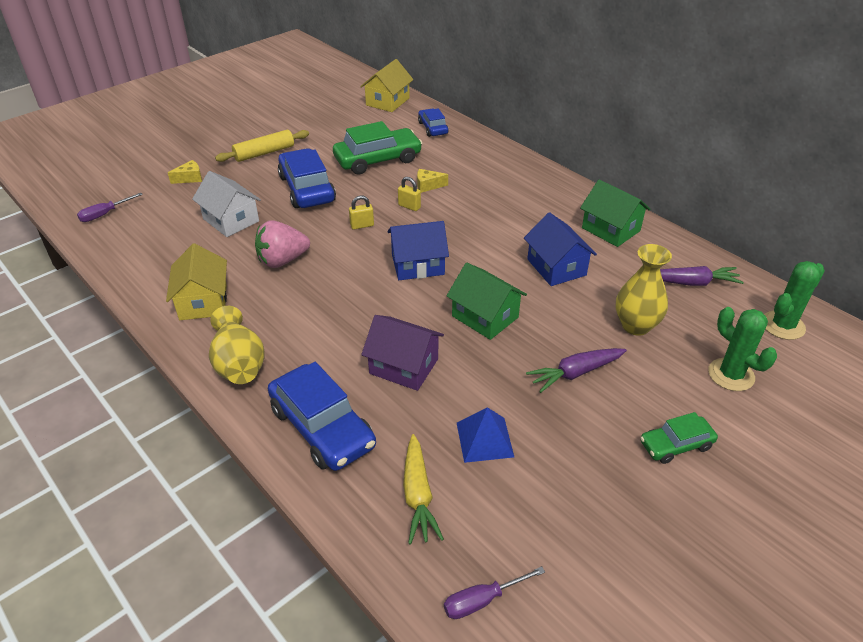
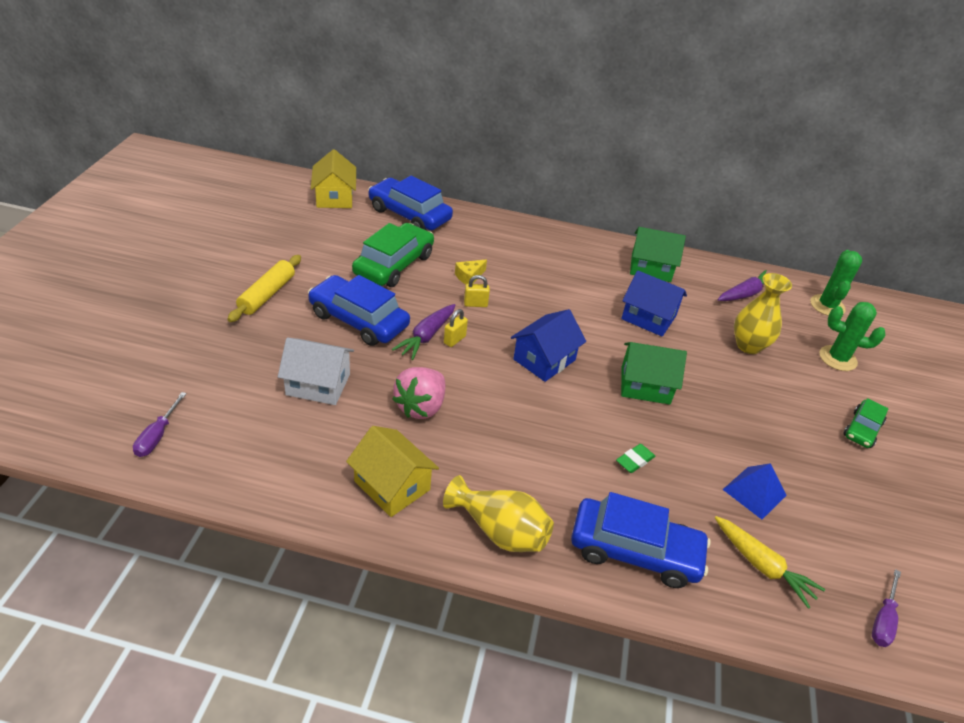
camera: 40 degrees left, 0 degrees up
(190, 178) = (214, 353): yellow cheese -> none
(404, 366) = (635, 460): purple house -> green eraser
(433, 128) = (409, 214): blue car -> blue car, size x1.78
(575, 373) = (752, 404): purple carrot -> purple carrot (426, 336)

